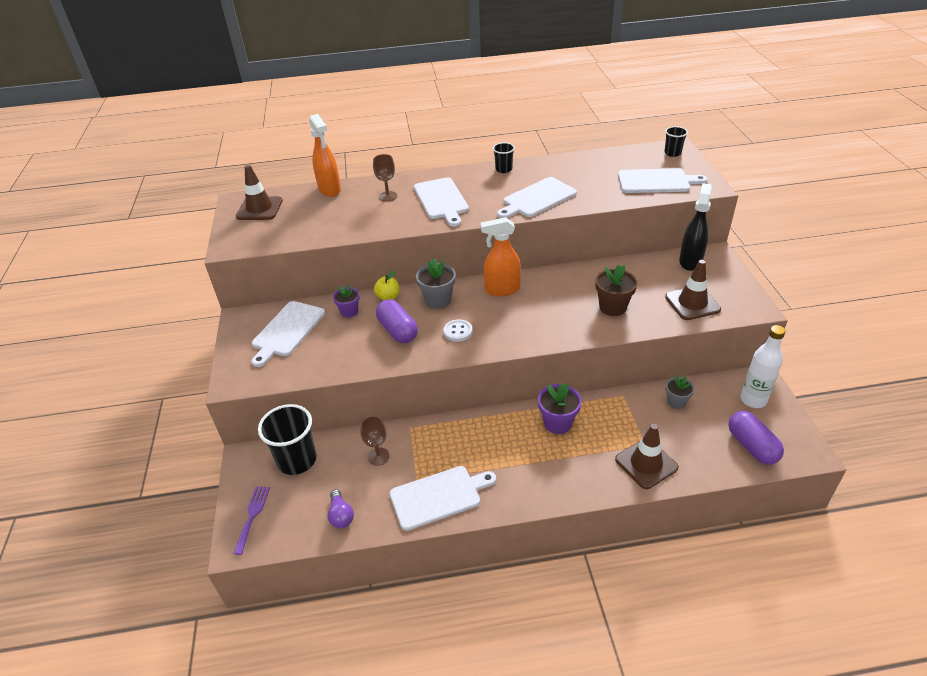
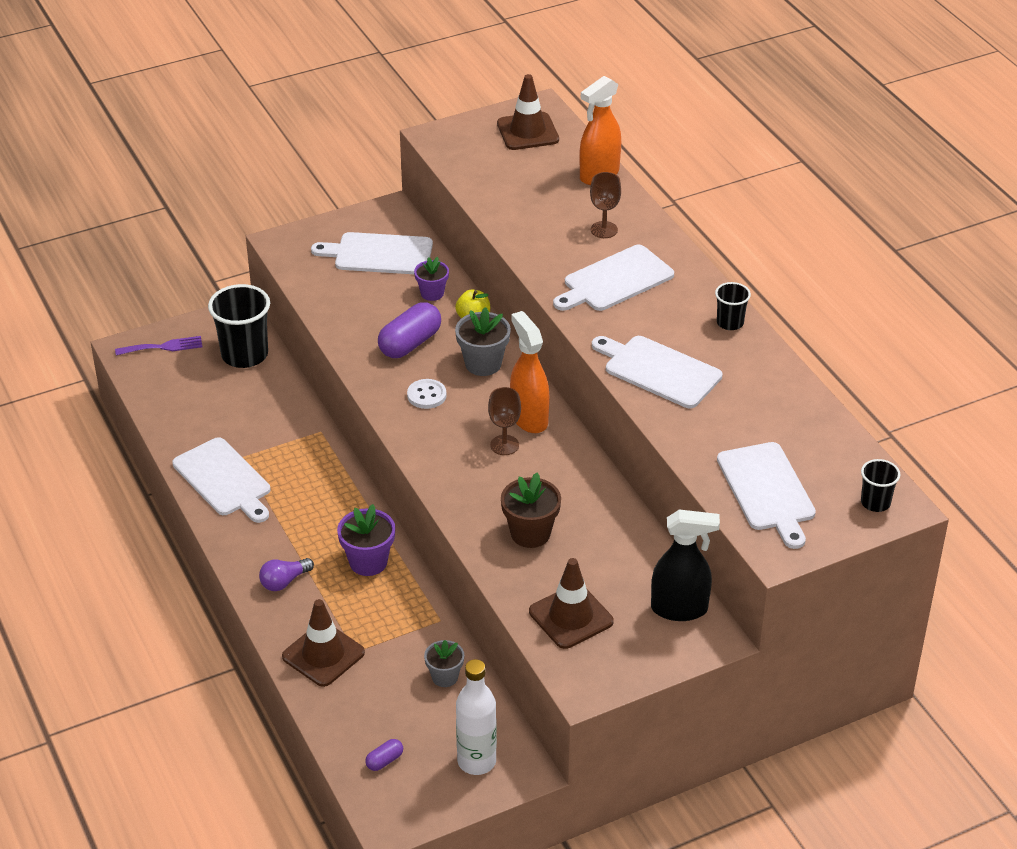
camera: 70 degrees right, 0 degrees up
(341, 515) = (179, 411): purple light bulb -> purple light bulb (284, 581)
(378, 456) = (268, 417): brown goblet -> brown goblet (504, 445)
(752, 446) = (384, 761): purple capsule -> purple capsule, size x0.48

